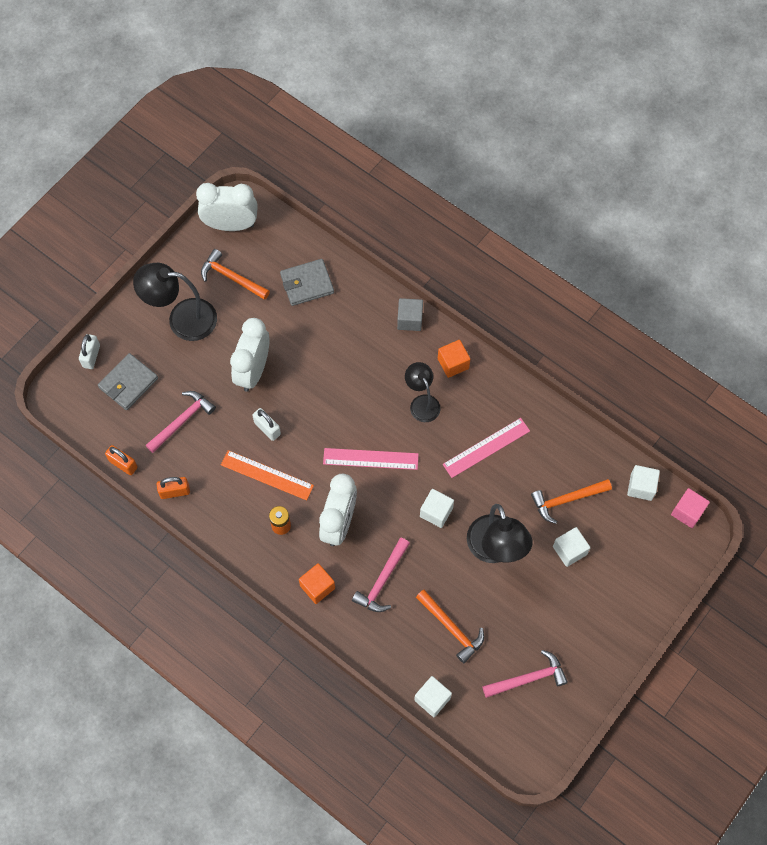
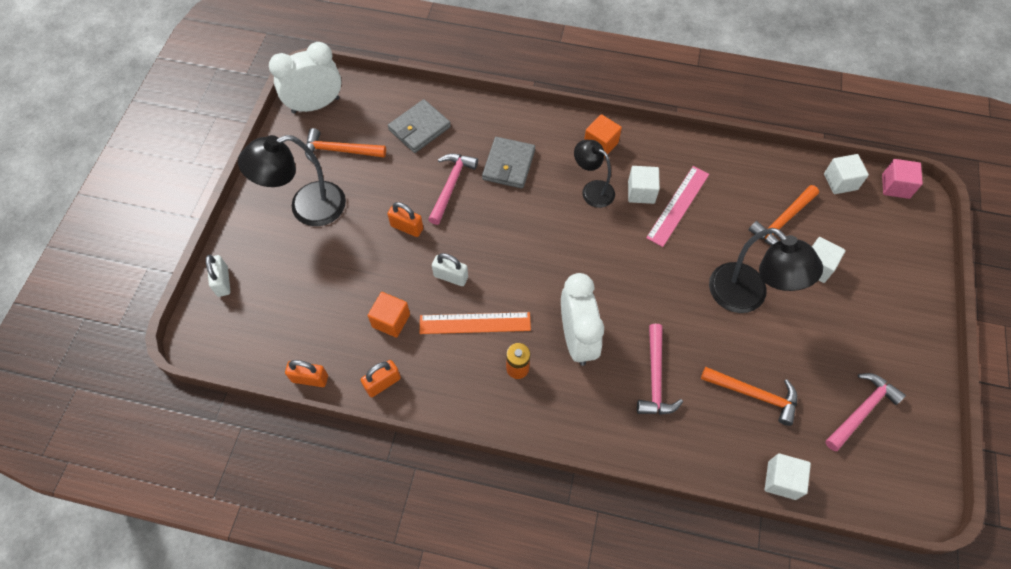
camera: 25 degrees left, 5 degrees down
(128, 383) = (277, 292): grey wallet -> grey wallet (509, 165)
(182, 421) = (355, 306): pink hammer -> pink hammer (451, 185)
(253, 371) = (407, 227): white clock -> orange padlock
(317, 587) = (591, 416): orange cube -> orange cube (391, 320)
(370, 458) = (572, 262): pink ruler -> none
(409, 320) = (537, 122): grey cube -> none
(436, 512) = (668, 286): white cube -> white cube (641, 192)

